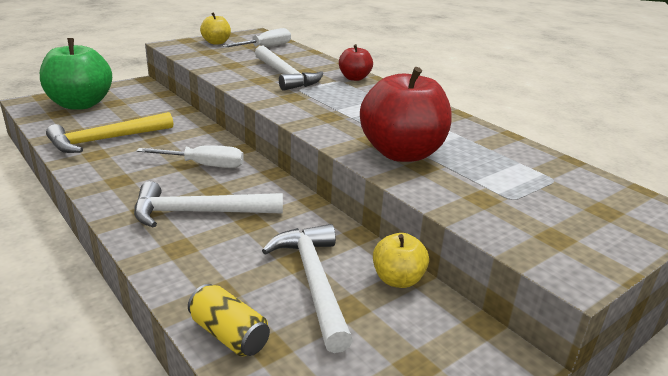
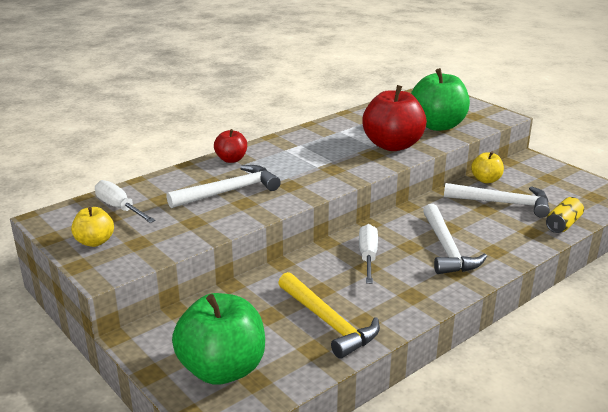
camera: 90 degrees left, 0 degrees up
(314, 282) = (503, 203): white hammer -> white hammer turned 150 degrees counterclockwise
(489, 195) = (437, 125): none -> green apple

